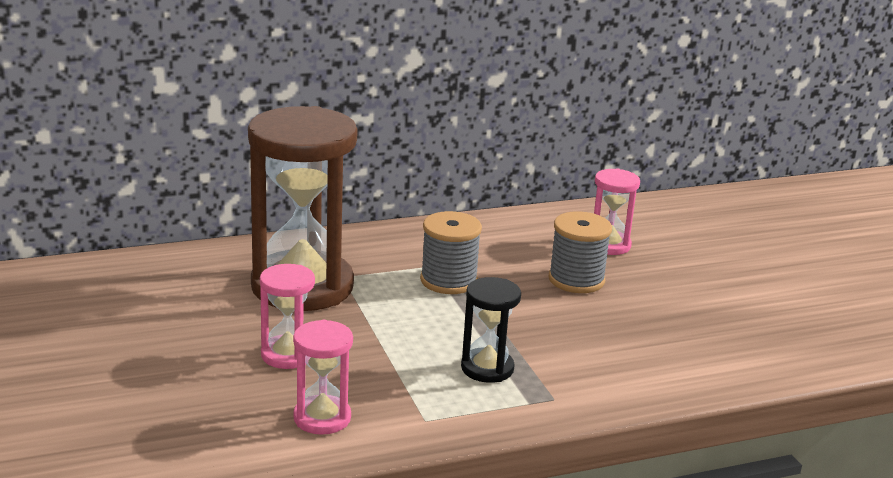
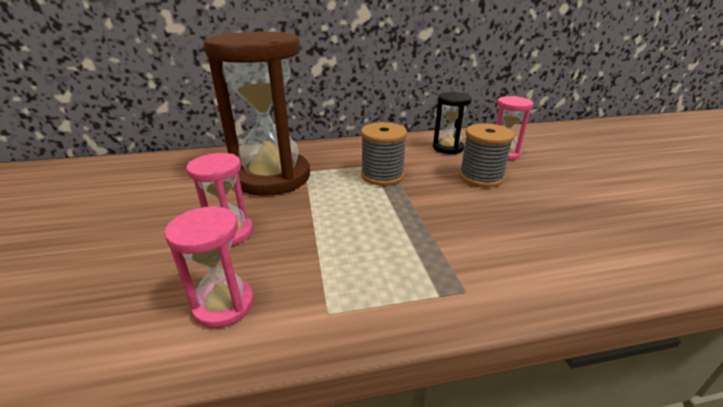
camera: 10 degrees right, 5 degrees up
(487, 368) = (401, 253): black hourglass -> black hourglass (448, 148)

